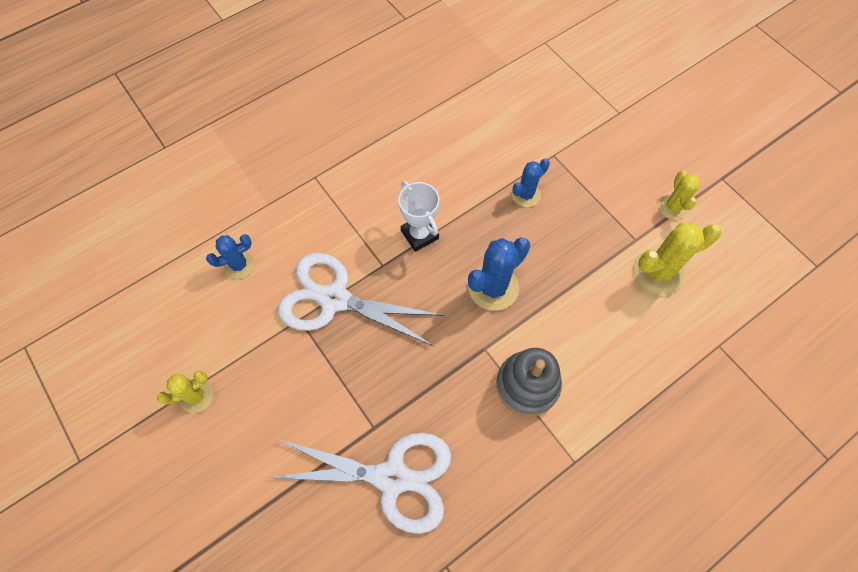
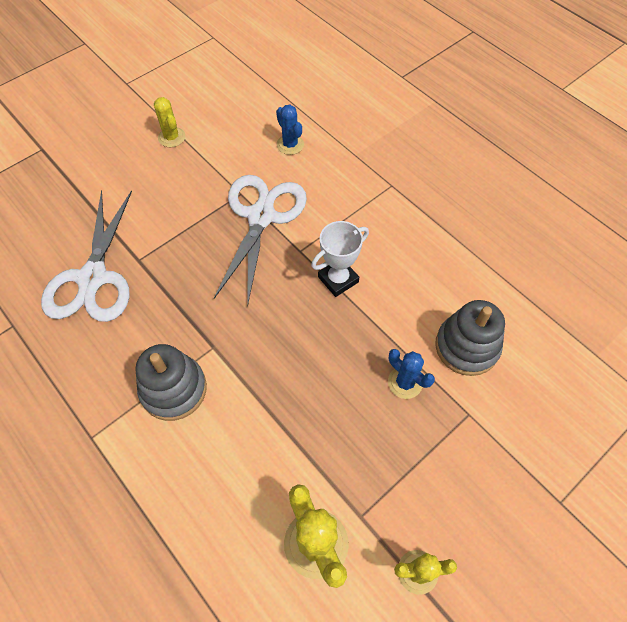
camera: 85 degrees right, 5 degrees down
(493, 287) = (282, 352): blue cactus -> none
(495, 146) = (466, 347): none -> grey stacking toy

